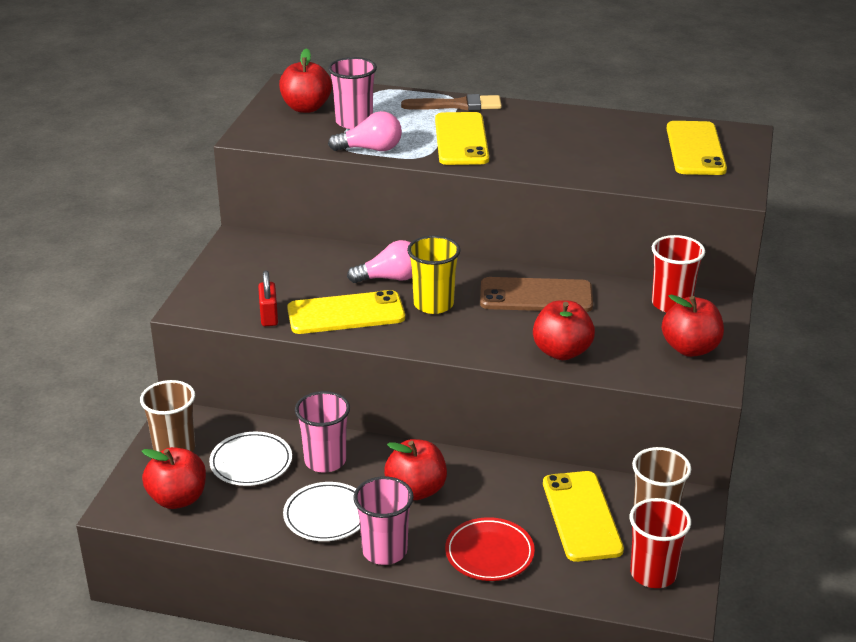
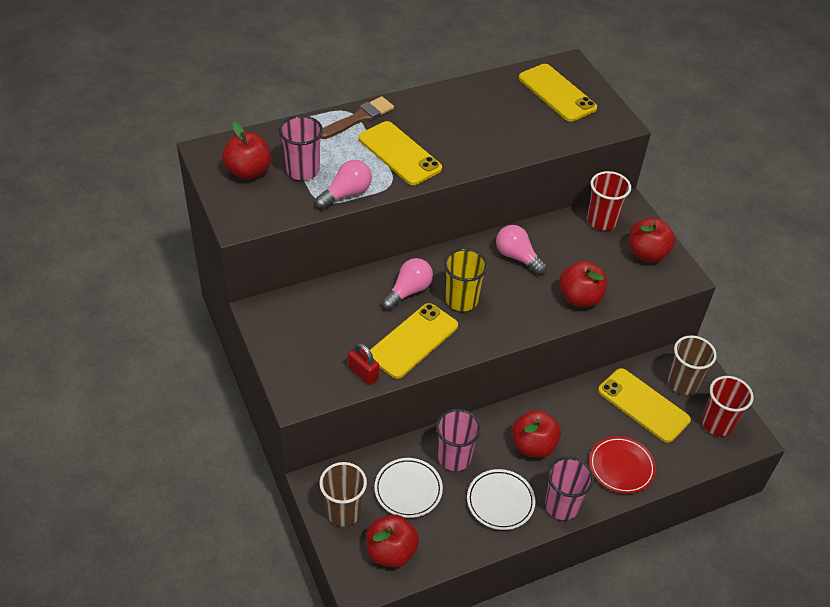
camera: 40 degrees left, 15 degrees up
(536, 296) = (517, 257): brown phone -> pink light bulb

